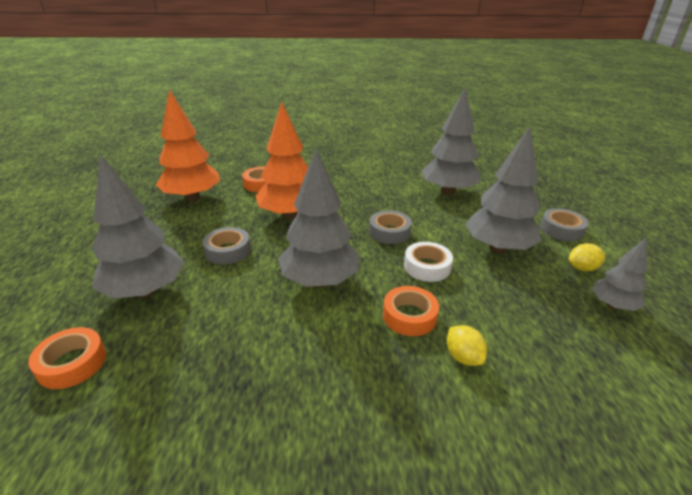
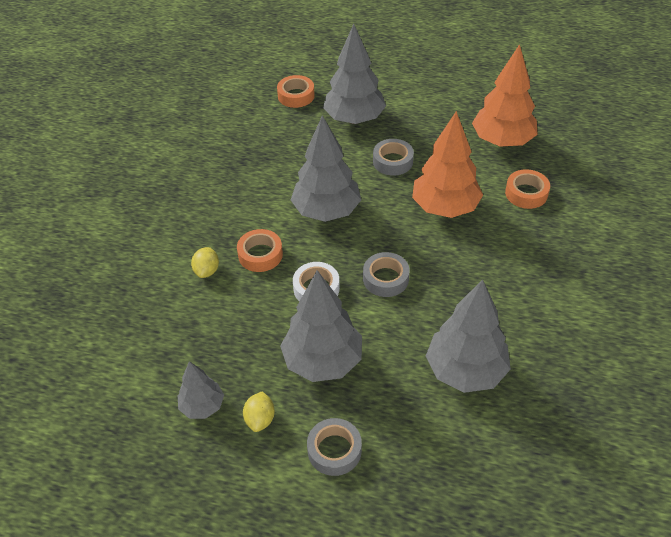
camera: 110 degrees right, 15 degrees up
(463, 357) = (207, 271): yellow lemon -> yellow lemon turned 75 degrees counterclockwise

